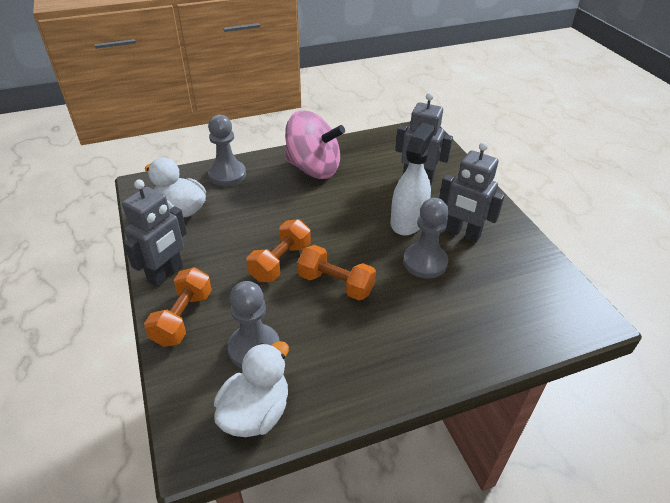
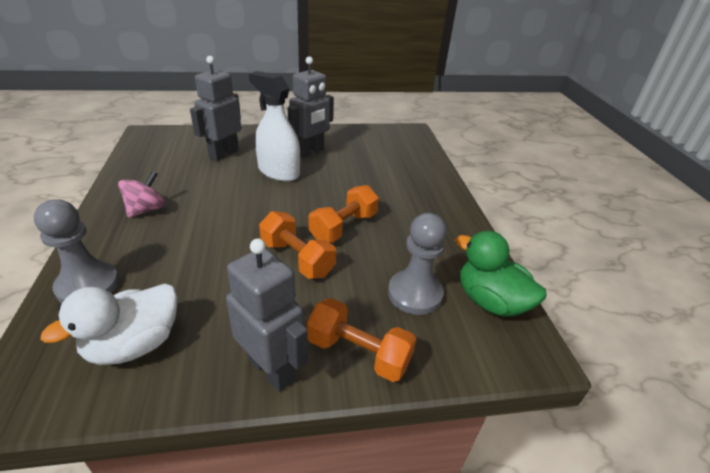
camera: 80 degrees left, 5 degrees down
(256, 412) = (490, 301): white duck -> green duck
(313, 168) = (146, 209): pink spinning top -> pink spinning top, size x0.53
(425, 262) = (335, 176): grey pawn -> none

